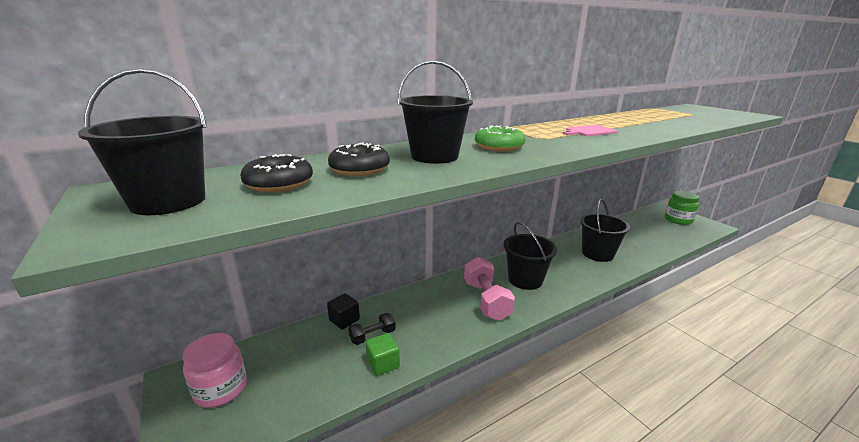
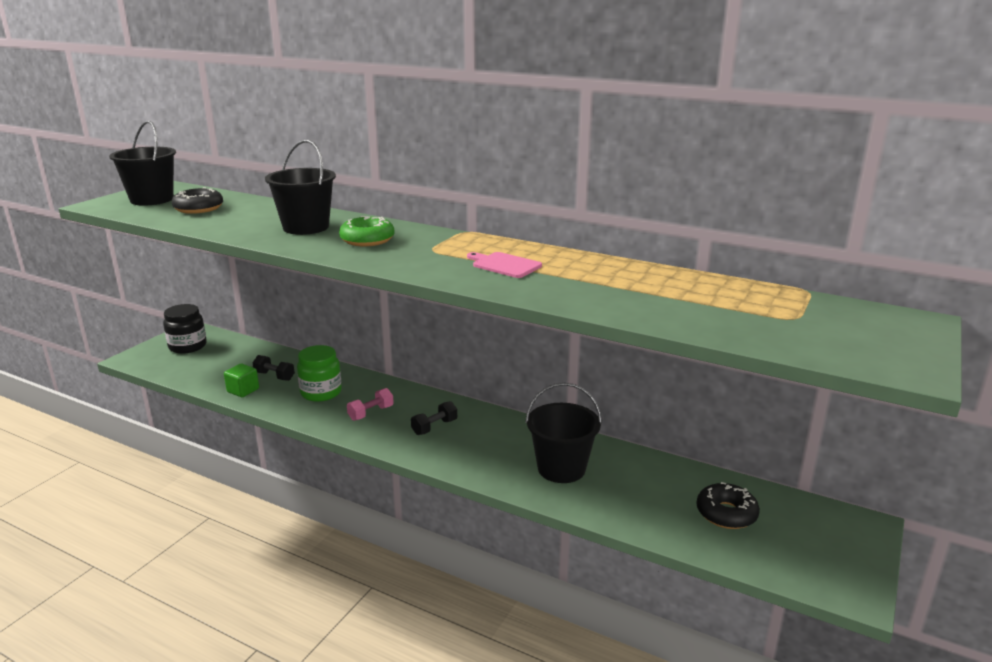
camera: 60 degrees right, 0 degrees up
(221, 389) = (188, 346): pink jar -> black jar
(344, 320) = (287, 358): black cube -> none
(359, 169) = (247, 217): black donut -> black donut (726, 513)
(486, 300) = (371, 413): pink dumbbell -> pink dumbbell, size x0.55
(525, 280) = (434, 427): black bucket -> black dumbbell
(678, 220) = (819, 543): green jar -> green jar (321, 392)

